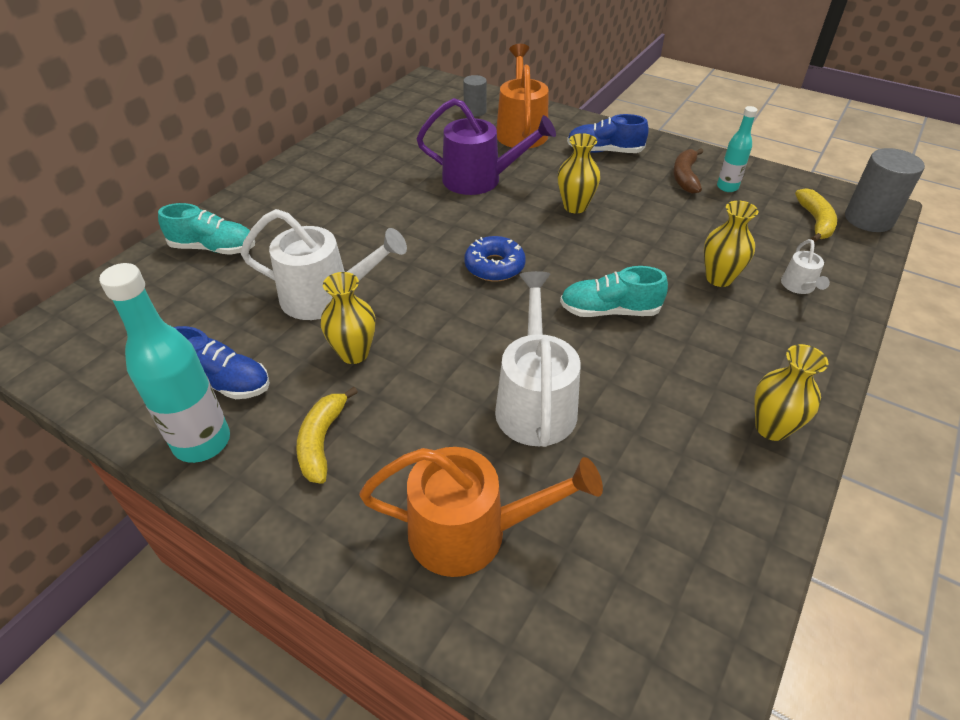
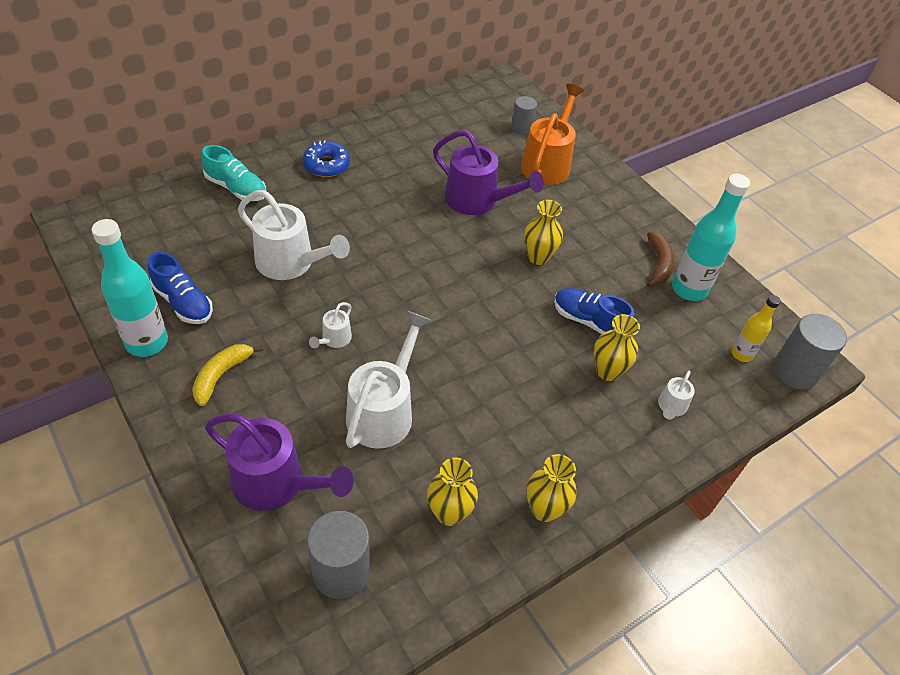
camera: 20 degrees right, 5 degrees up
(354, 353) = (283, 318): yellow vase -> yellow vase (449, 513)
(428, 353) = (334, 339): none -> white watering can
(471, 532) = (276, 483): orange watering can -> purple watering can
(494, 266) = (433, 287): blue donut -> blue donut (326, 165)
(604, 151) = (606, 211): blue shoe -> blue shoe (589, 321)
(609, 311) = (494, 362): turquoise shoe -> none
(620, 598) = (341, 572): none -> grey cylinder
(685, 177) = (658, 264): brown banana -> brown banana turned 150 degrees clockwise
(727, 187) = (689, 289): turquoise bottle -> turquoise bottle, size x1.78
(815, 222) = (741, 354): yellow banana -> yellow bottle

